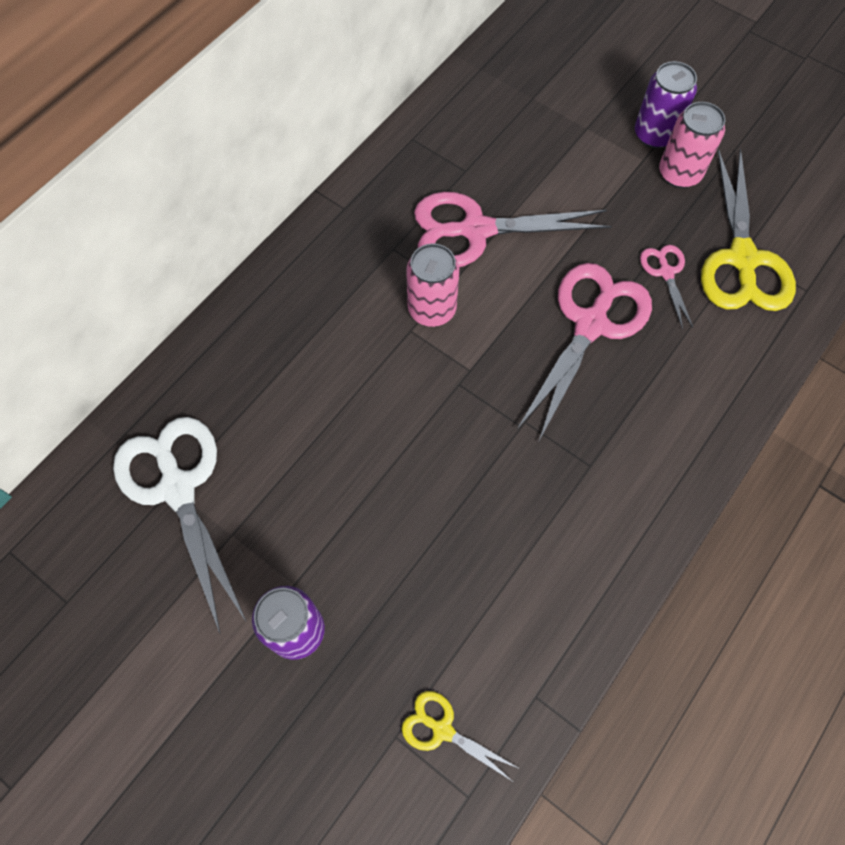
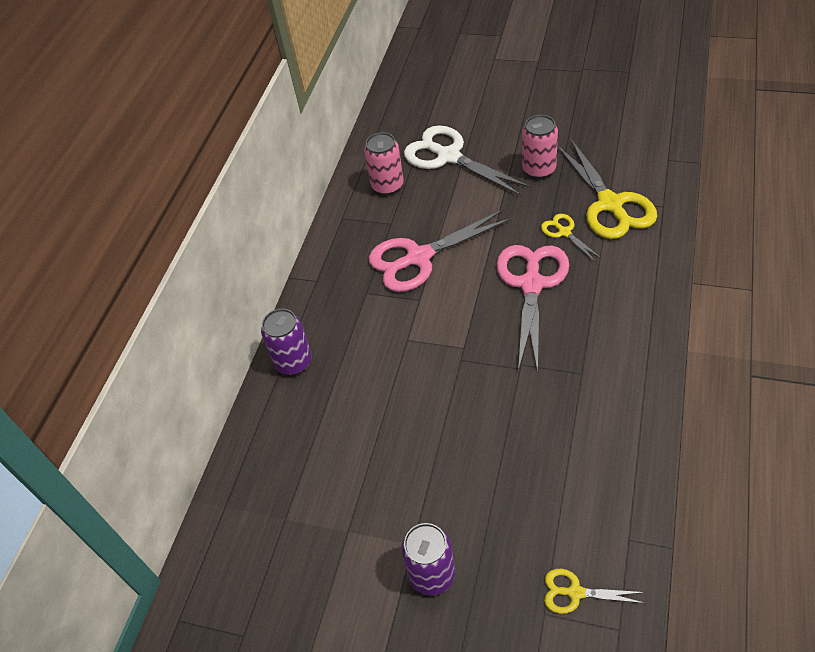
camera: 15 degrees left, 15 degrees down
(178, 488) = (290, 517): white scissors -> white scissors (449, 156)
(432, 309) = (415, 320): pink can -> pink can (387, 185)
(654, 134) = (509, 152): purple can -> purple can (293, 362)
(666, 273) = (564, 232): pink scissors -> yellow scissors

